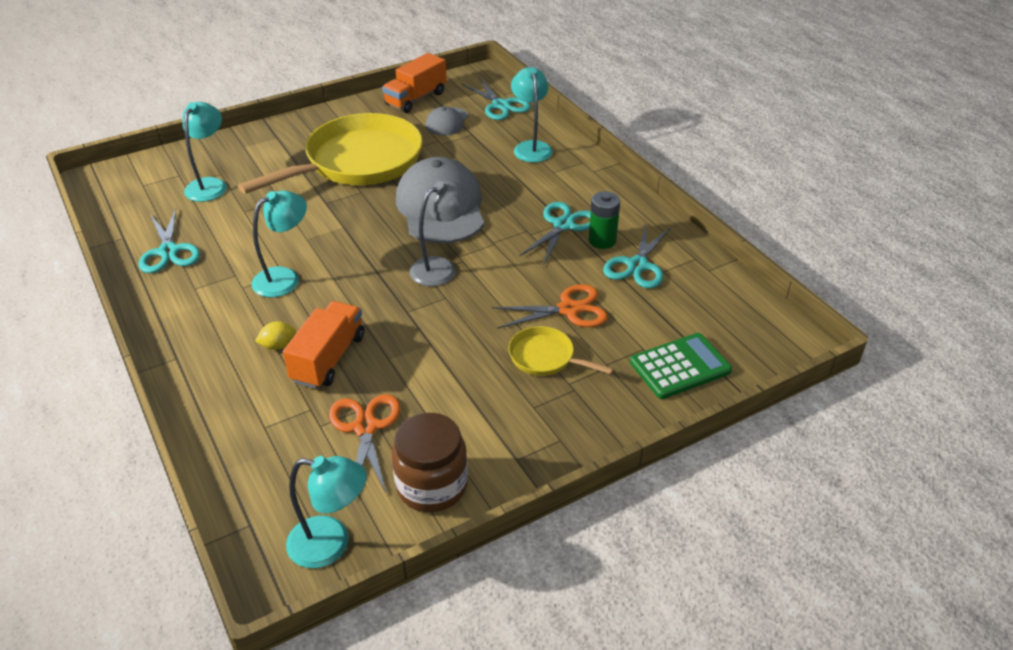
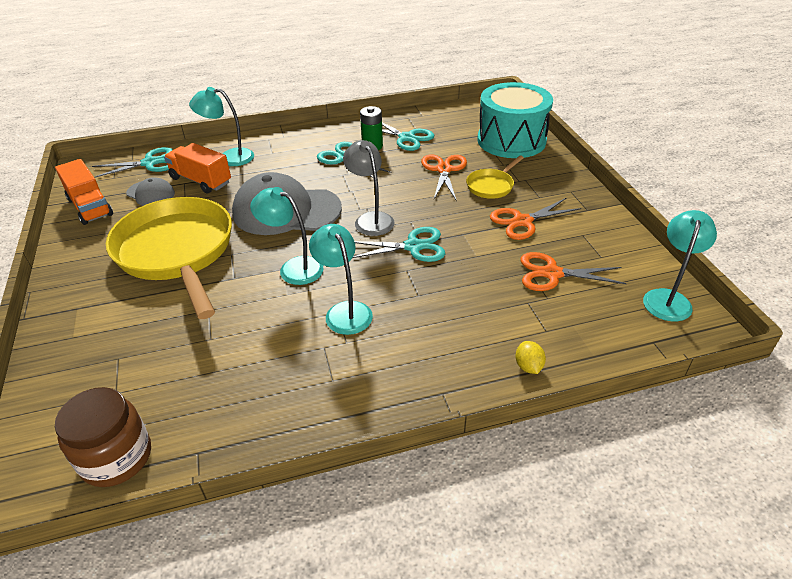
camera: 75 degrees left, 0 degrees up
(169, 251) = (252, 404): turquoise scissors -> turquoise scissors (413, 246)
(210, 185) = (135, 368): turquoise lamp -> turquoise lamp (293, 268)
(278, 345) = (443, 319): yellow lemon -> yellow lemon (528, 366)
(329, 358) = (468, 288): orange truck -> orange truck (201, 180)
(432, 485) = (611, 247): brown jar -> brown jar (116, 457)
(470, 394) = (523, 221): none -> orange scissors
(680, 367) = (511, 140): green calculator -> turquoise drum

